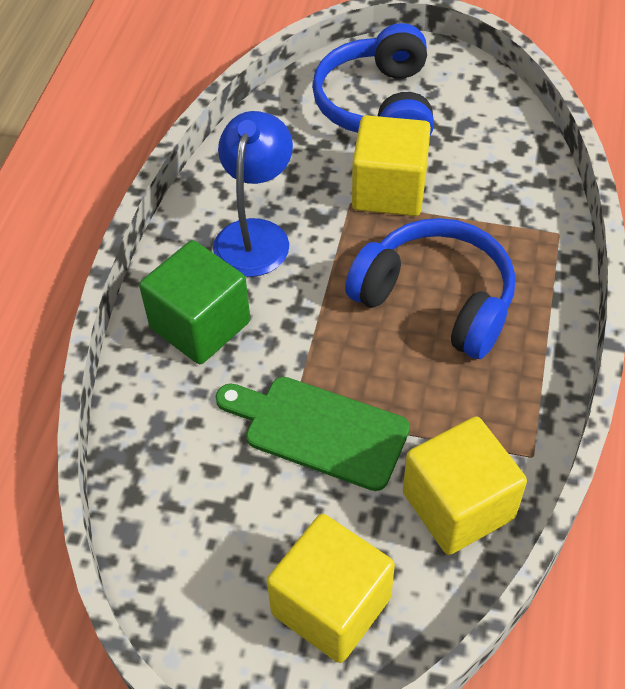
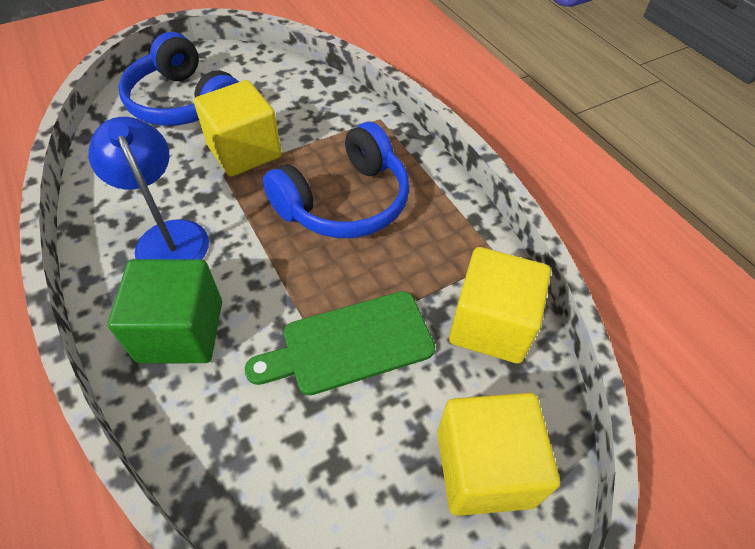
camera: 45 degrees left, 0 degrees up
(436, 300) = (344, 202): blue headphones -> blue headphones turned 150 degrees clockwise

